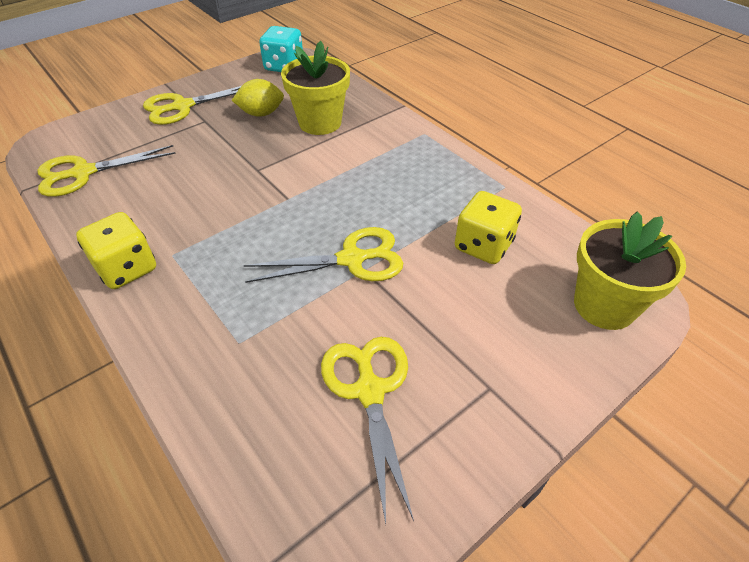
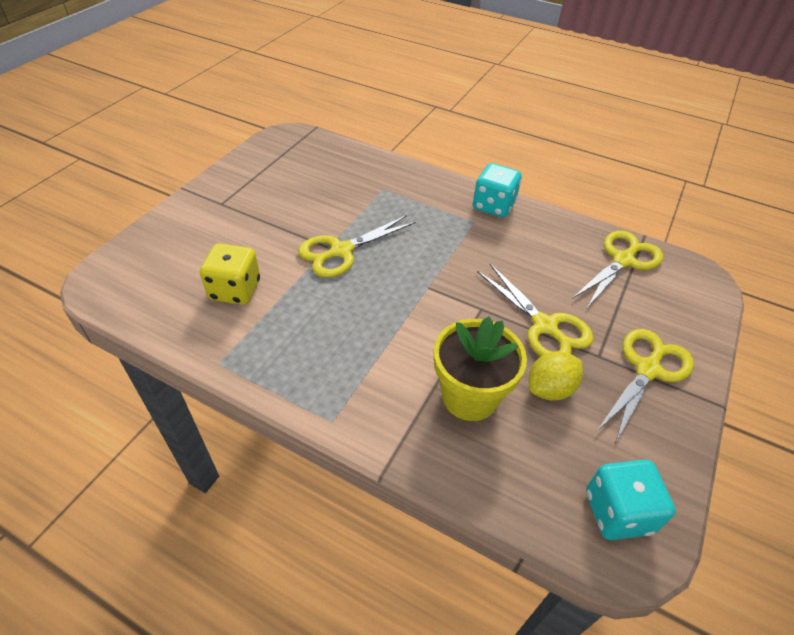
camera: 155 degrees right, 0 degrees up
(127, 268) = (493, 206): yellow dice -> turquoise dice
(370, 391) = (293, 186): yellow scissors -> yellow scissors (545, 326)
(604, 305) = (134, 267): yellow flower pot -> none

